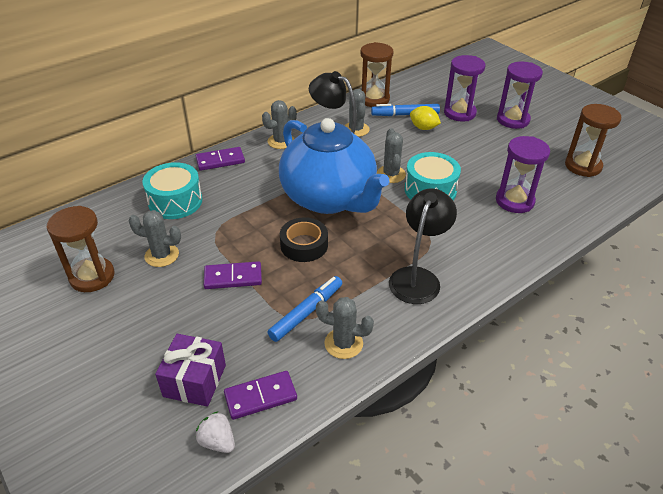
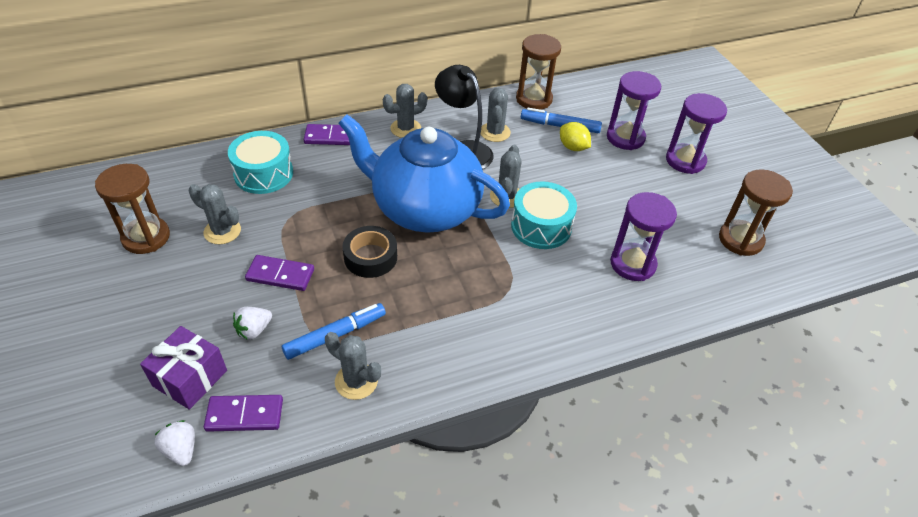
camera: 15 degrees right, 5 degrees up
(233, 327) = (254, 330): none -> white strawberry
(329, 198) = (424, 209): blue teapot -> blue teapot turned 135 degrees clockwise
(418, 277) = (473, 327): black lamp -> none

